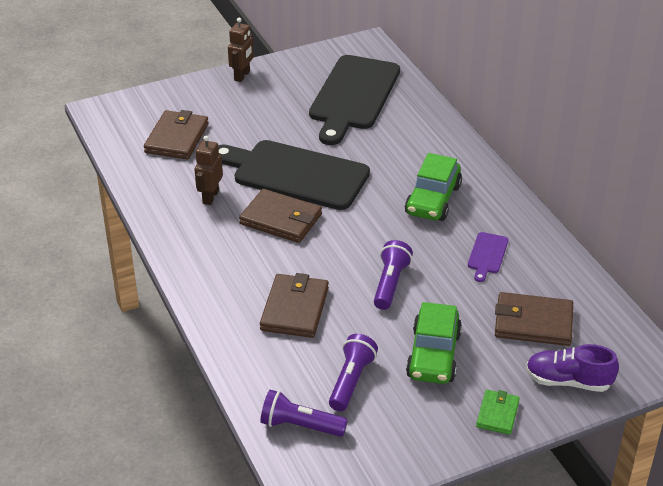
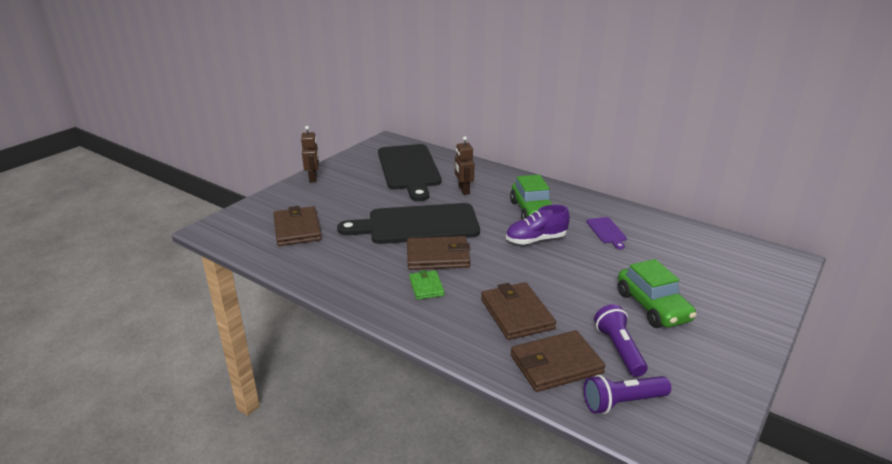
camera: 30 degrees left, 10 degrees down
(210, 197) = (365, 259): brown robot -> brown robot (463, 190)
(390, 283) = (566, 271): purple flashlight -> none
(497, 414) = (743, 329): green wallet -> green wallet (426, 287)
(533, 322) = (687, 261): brown wallet -> brown wallet (556, 364)
(568, 381) = (755, 289): purple shoe -> purple shoe (536, 240)

